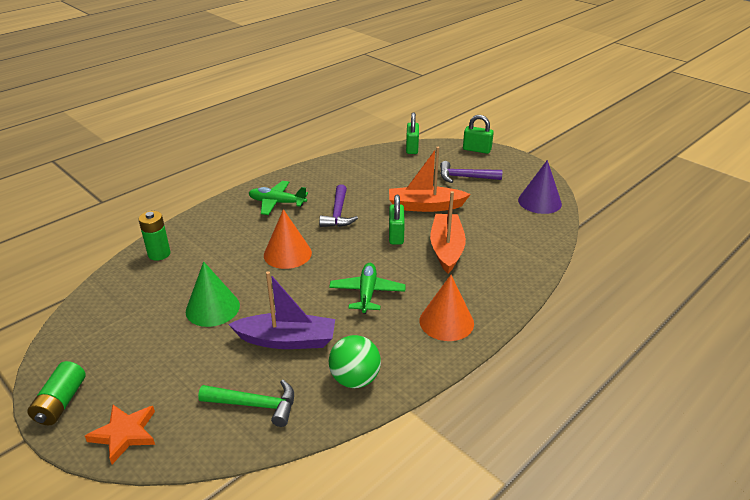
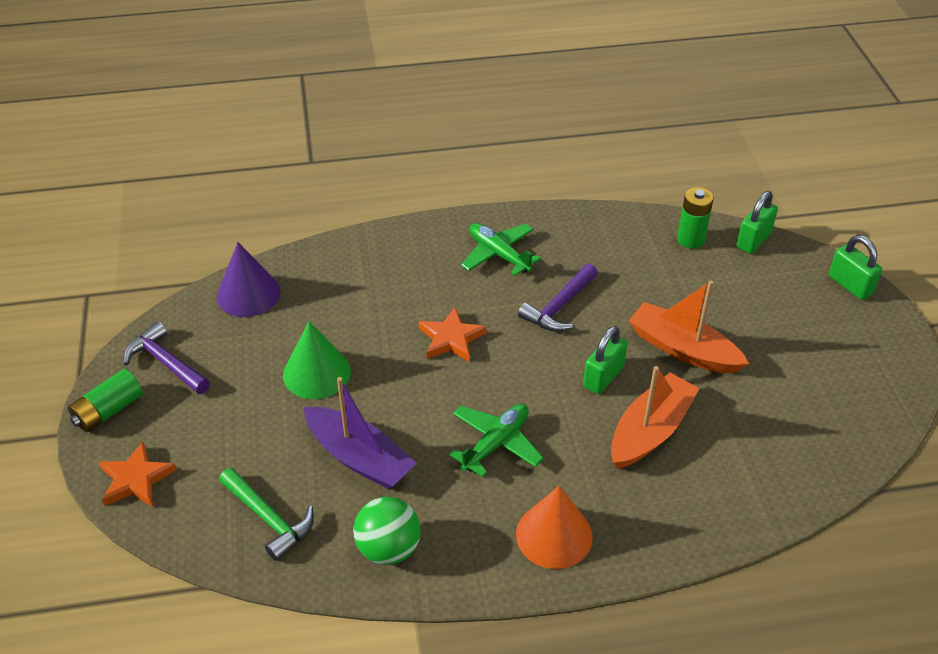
camera: 35 degrees right, 10 degrees up
(159, 254) = (316, 269): green battery -> green battery (690, 239)
(287, 254) = (451, 338): orange cone -> orange star
(464, 177) = (784, 326): purple hammer -> purple hammer (165, 362)
(539, 202) = (858, 421): purple cone -> purple cone (248, 294)

